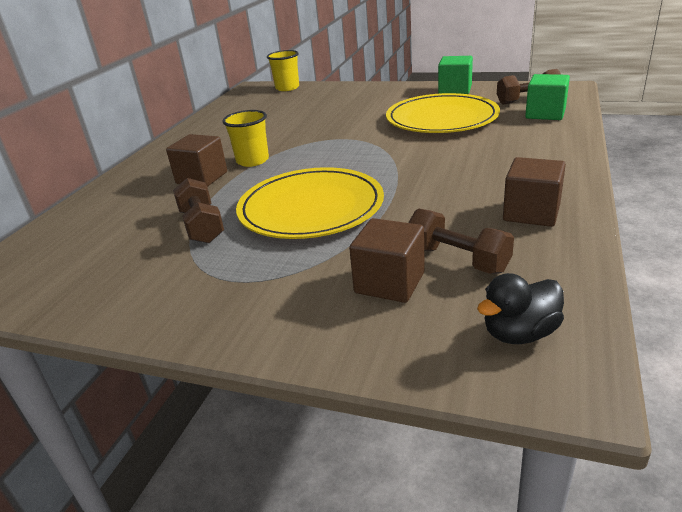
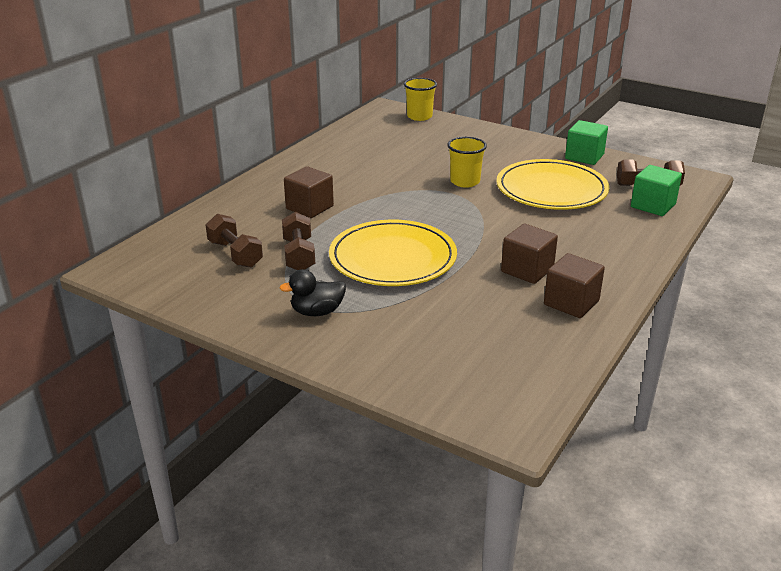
camera: 10 degrees right, 0 degrees up
(252, 161) = (359, 199): yellow cup -> yellow cup (465, 182)
(389, 282) = (428, 334): brown cube -> brown cube (527, 270)
(457, 259) = (488, 328): brown dumbbell -> brown dumbbell (235, 254)
(519, 333) = (502, 390): black duck -> black duck (317, 312)

